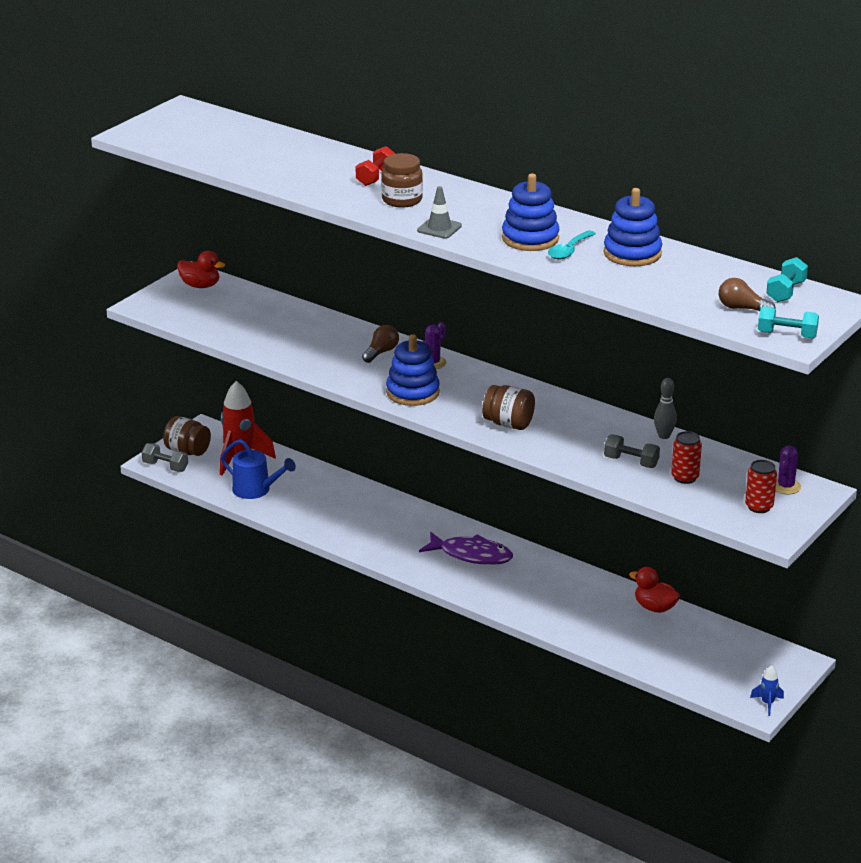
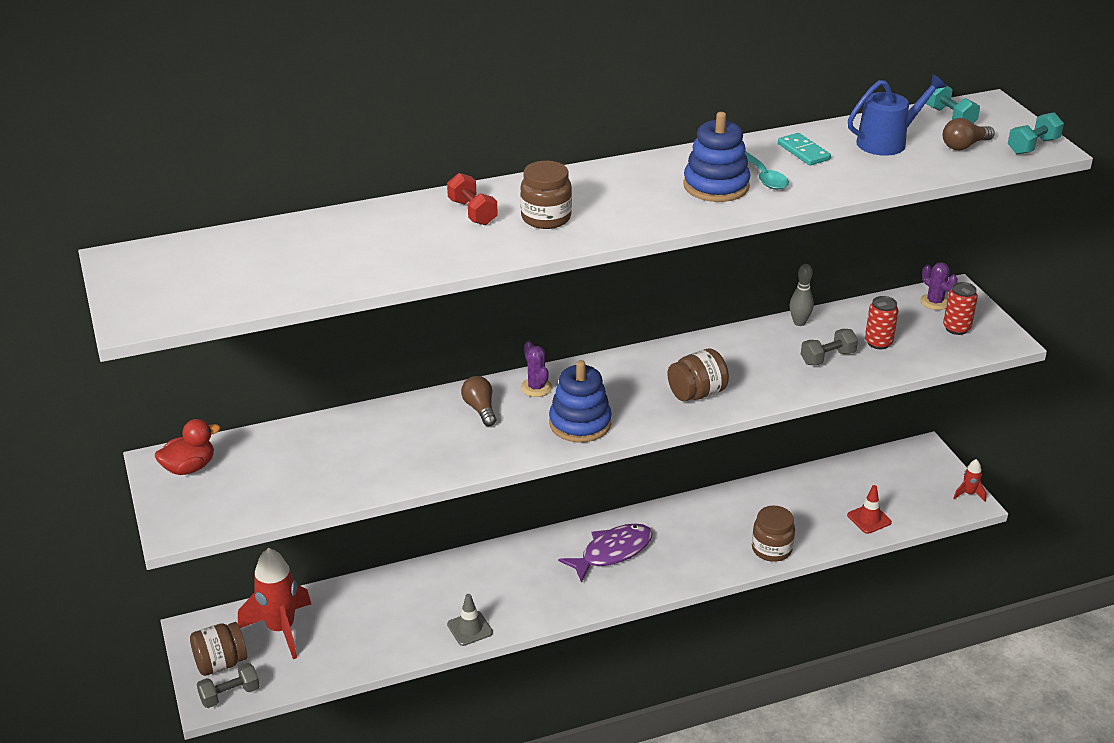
camera: 55 degrees left, 5 degrees up
(255, 490) = (351, 645): blue watering can -> blue watering can (887, 142)
(439, 228) = (637, 222): grey traffic cone -> grey traffic cone (470, 628)
(565, 625) = (771, 549): none -> brown jar
(632, 253) = (803, 152): blue stacking toy -> turquoise domino
(654, 607) = (788, 486): red duck -> none
(664, 661) = (869, 519): none -> red traffic cone
(767, 703) = (968, 494): blue rocket -> red rocket

